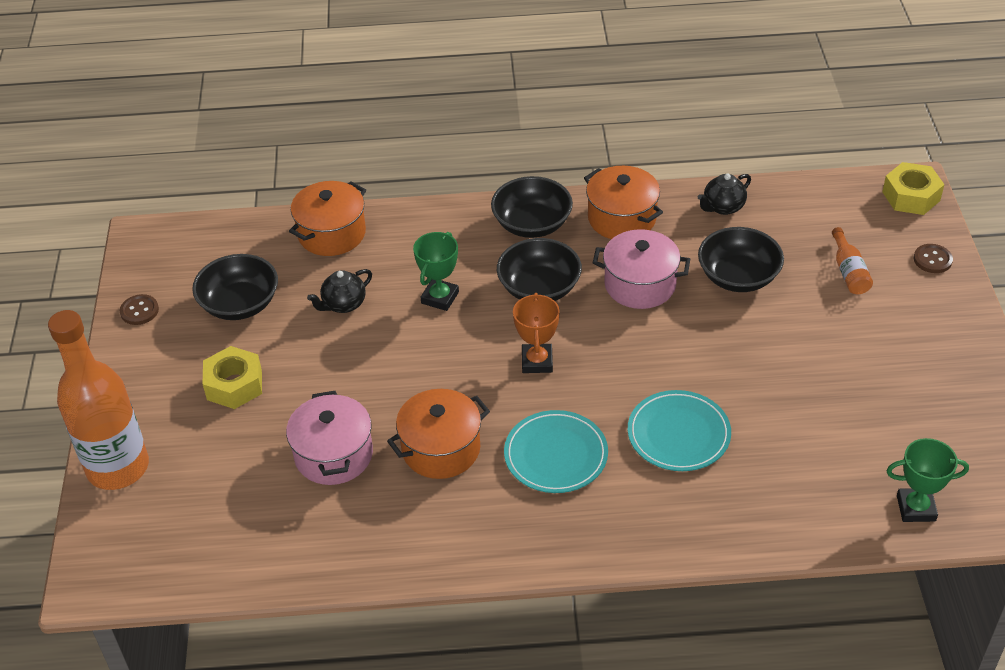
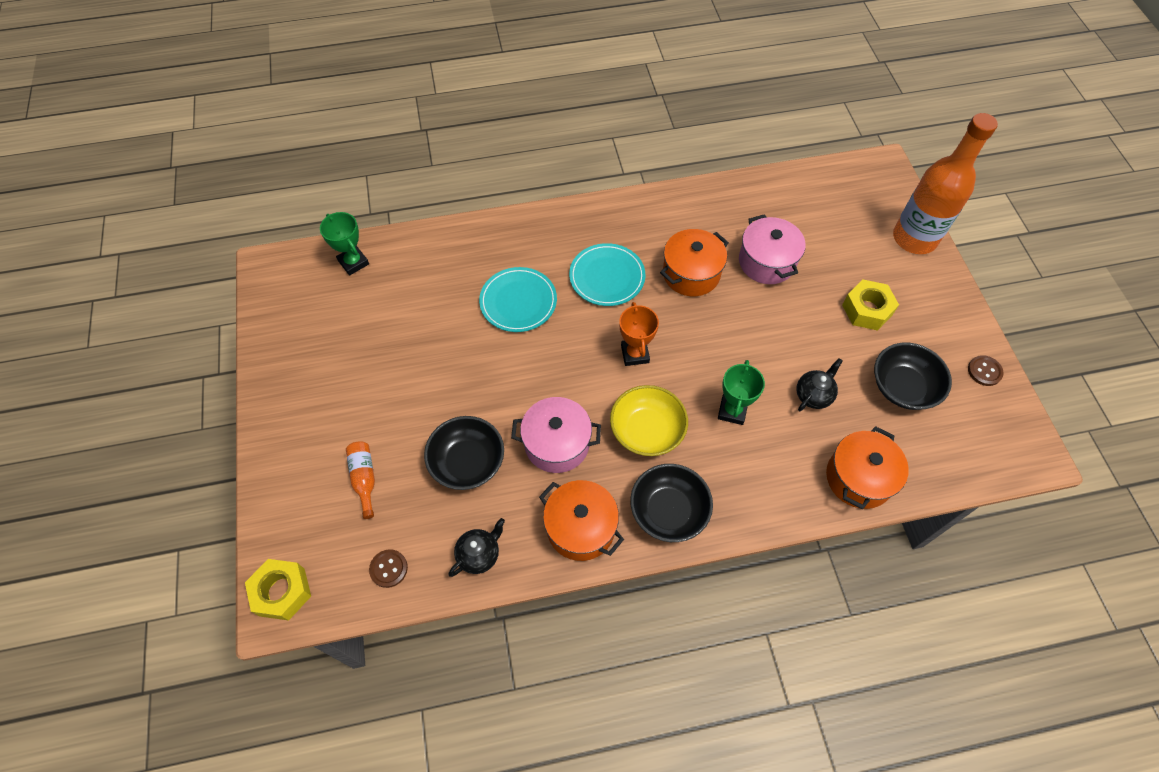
camera: 170 degrees right, 15 degrees up
(539, 288) = (647, 431): black bowl -> yellow bowl
(916, 508) = (353, 262): green trophy -> green trophy turned 60 degrees clockwise
(932, 260) = (282, 502): brown button -> brown button (388, 569)

